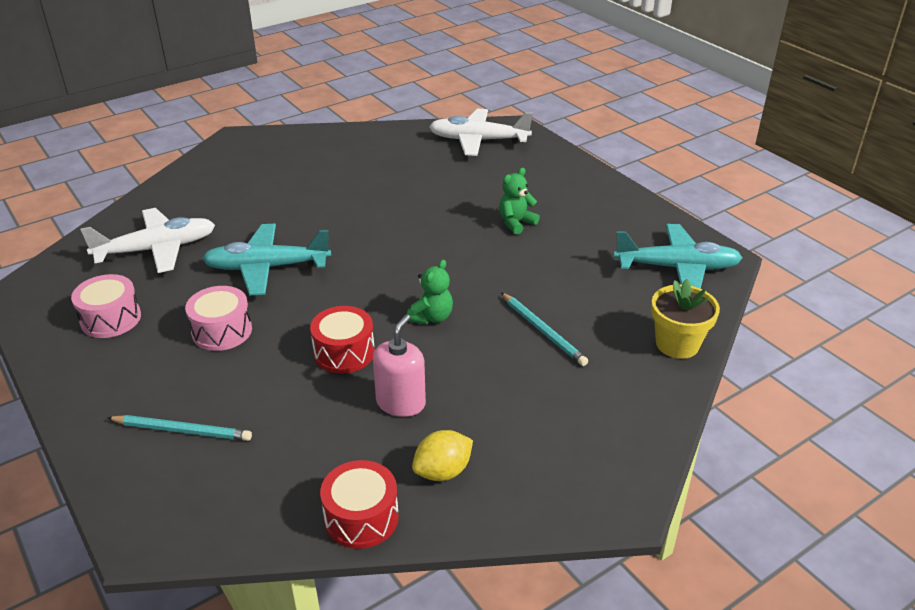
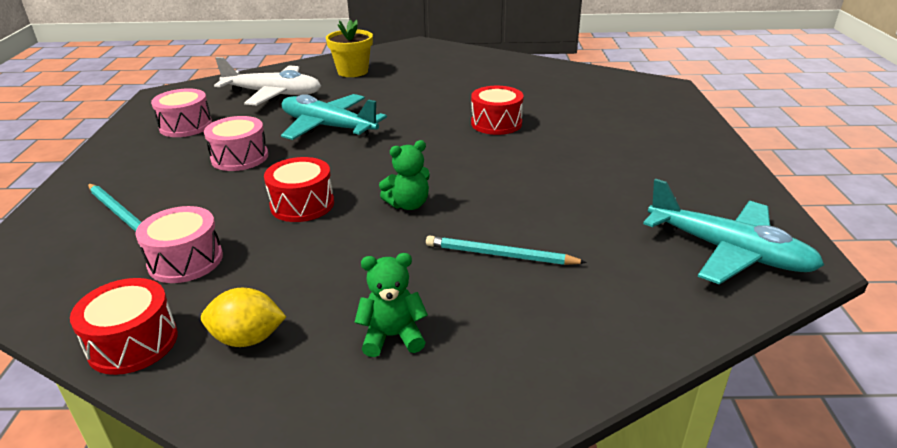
camera: 35 degrees right, 5 degrees down
(310, 441) = (185, 260): none -> pink drum
(401, 403) = (293, 262): pink soap dispenser -> none
(416, 212) = (496, 123): none -> red drum
(478, 140) = (619, 88): white plane -> none
(516, 223) = (582, 157): green teddy bear -> green teddy bear (392, 336)
(543, 331) = (500, 255): turquoise pencil -> turquoise pencil turned 105 degrees clockwise
(677, 344) = (645, 329): yellow flower pot -> yellow flower pot (352, 71)

